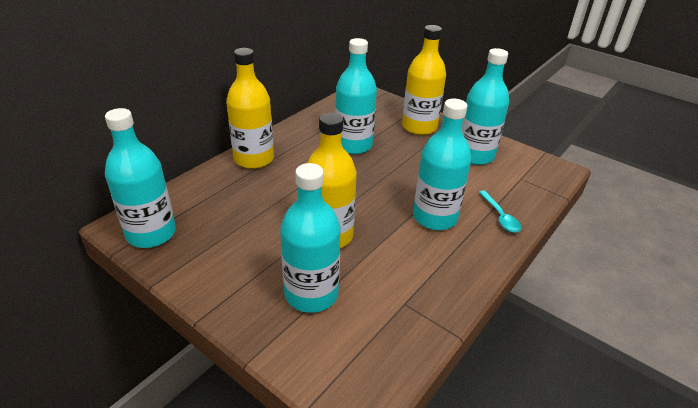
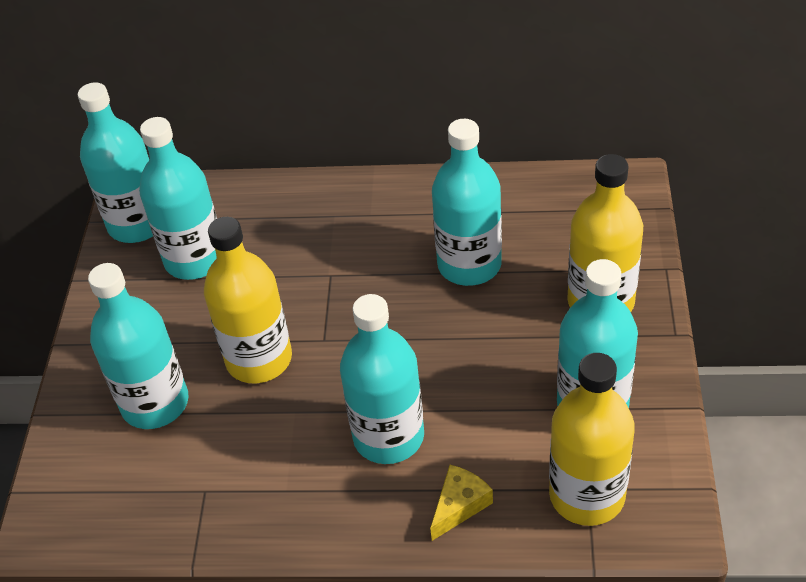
camera: 60 degrees right, 10 degrees up
(218, 224) = (195, 259): none -> turquoise bottle
(254, 159) = (337, 200): yellow bottle -> yellow bottle (587, 495)
(500, 216) = (459, 505): turquoise spoon -> yellow cheese

